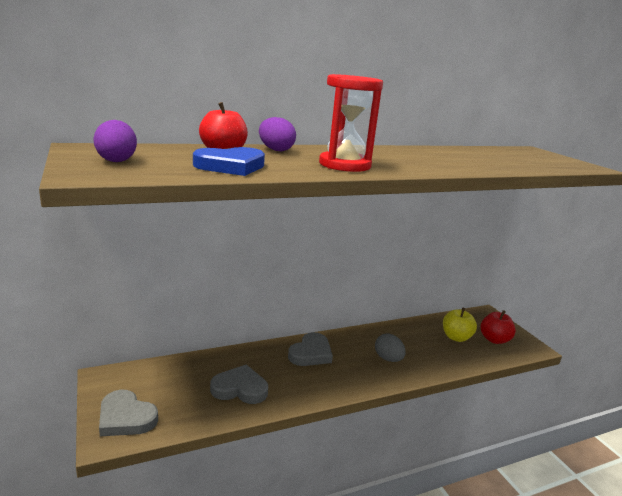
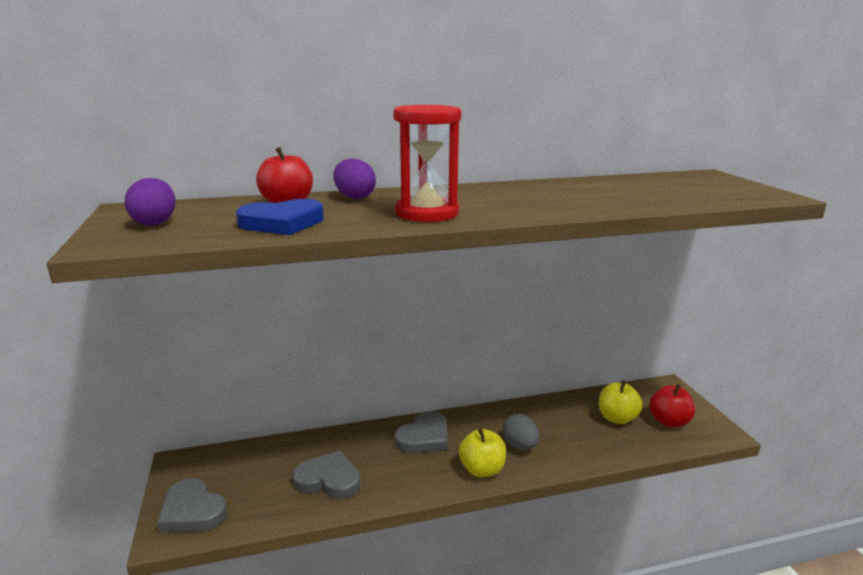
camera: 10 degrees right, 0 degrees up
(363, 378) = (482, 469): none -> yellow apple

